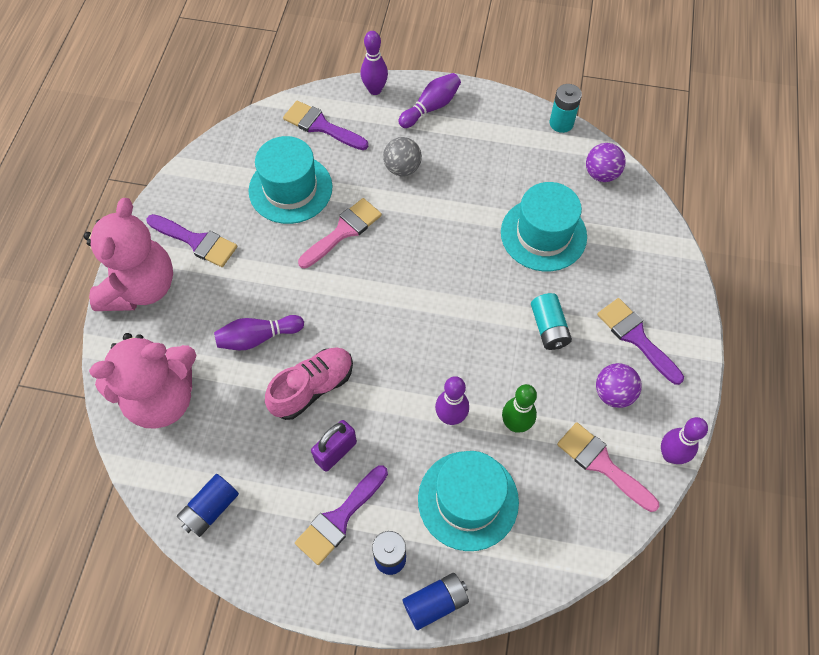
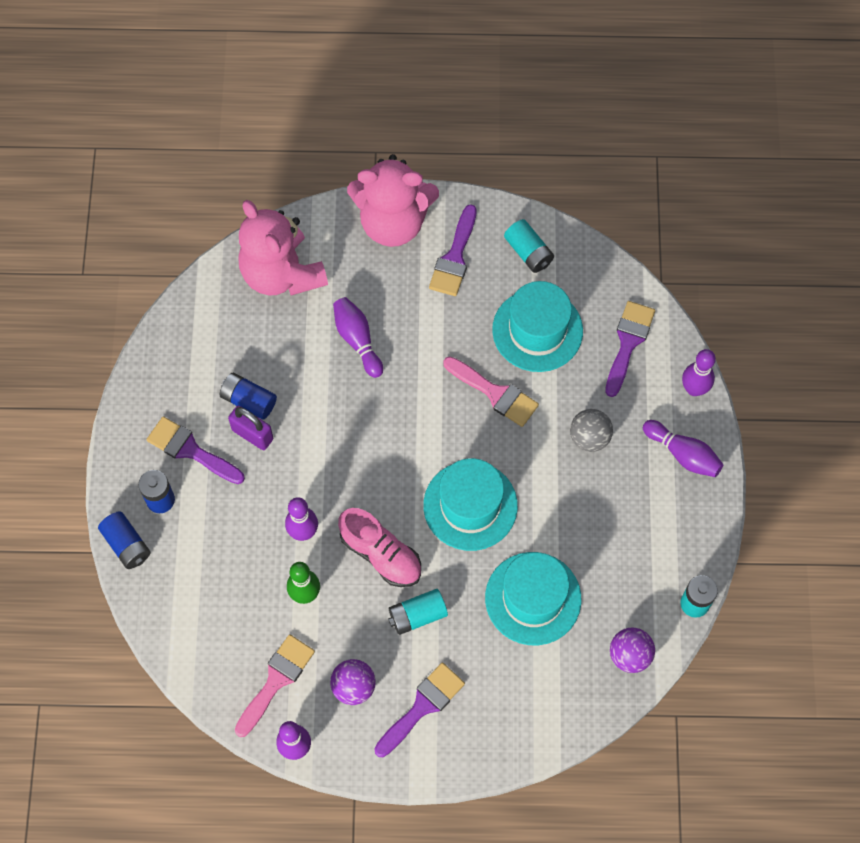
camera: 80 degrees right, 5 degrees up
(211, 183) = (528, 252): none -> turquoise battery
(211, 509) = (185, 341): blue battery -> blue battery (249, 400)
(312, 388) = (313, 401): pink shoe -> pink shoe (381, 554)
(468, 500) = (223, 559): turquoise hat -> turquoise hat (470, 505)

